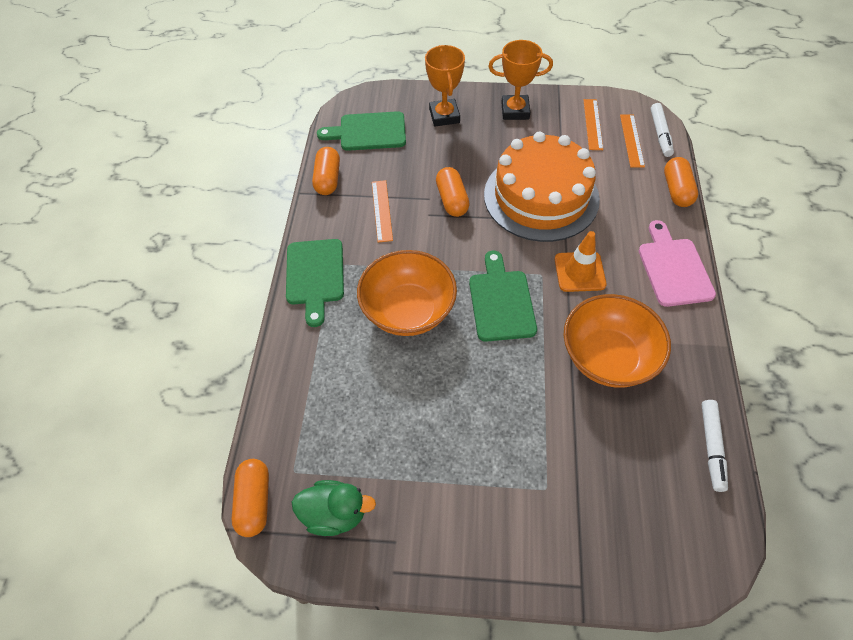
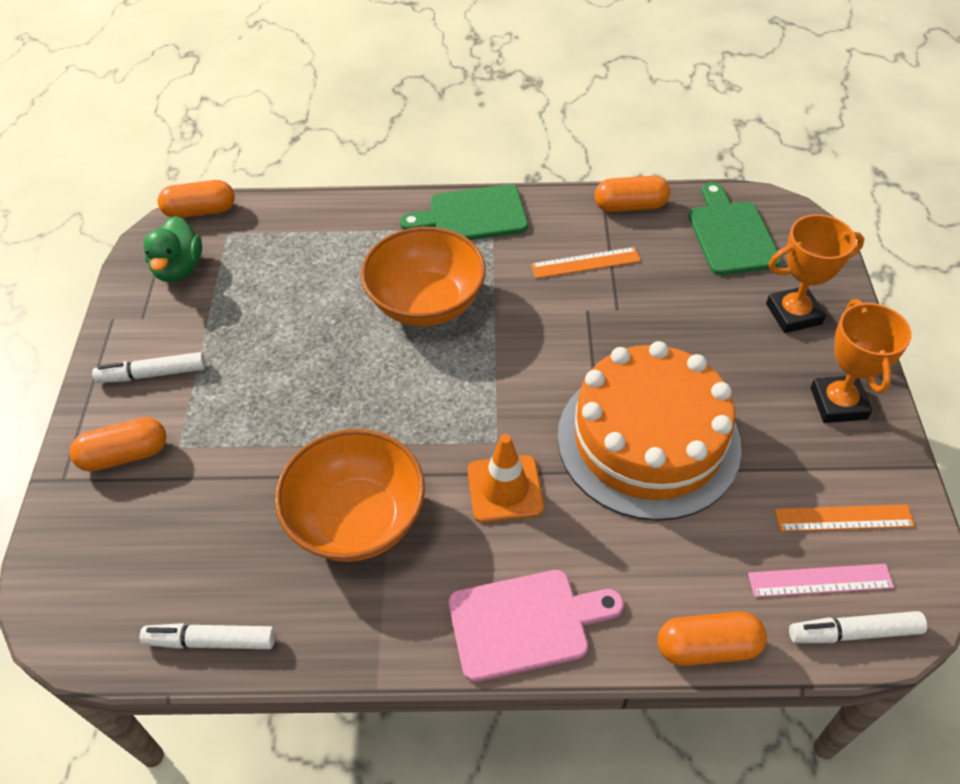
camera: 85 degrees right, 5 degrees down
(452, 200) = (619, 334): orange capsule -> orange capsule (125, 455)
(467, 522) = (152, 374): none -> white marker
(501, 301) = (445, 395): green cutting board -> none
(632, 140) = (820, 580): orange ruler -> pink ruler

